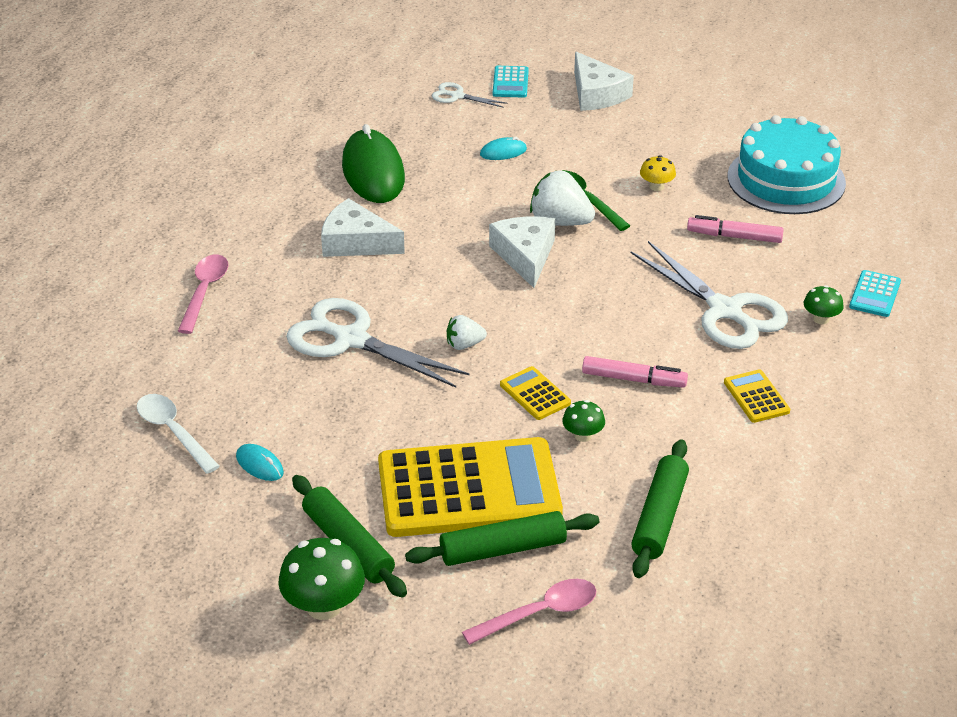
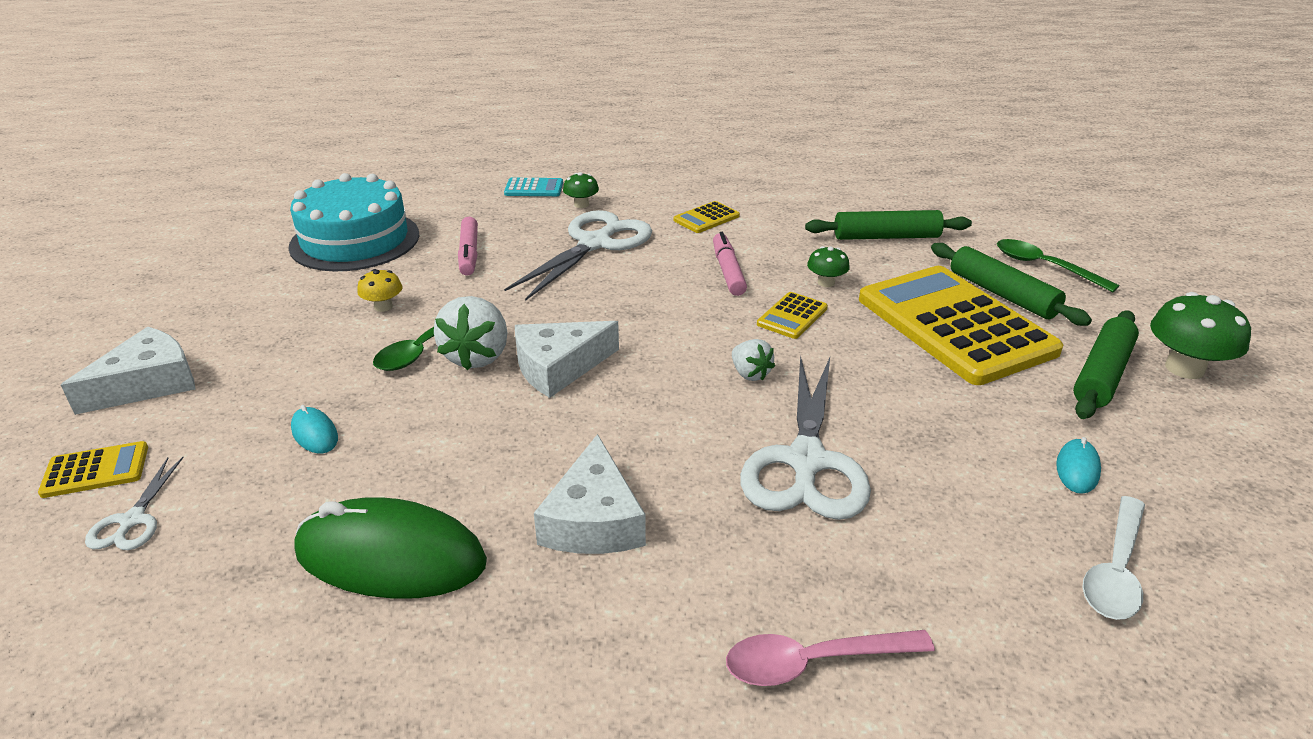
camera: 110 degrees left, 5 degrees down
(373, 172) = (391, 557): green mouse -> green mouse turned 45 degrees clockwise
(510, 82) = (95, 470): turquoise calculator -> yellow calculator
(539, 613) = (1044, 267): pink spoon -> green spoon

